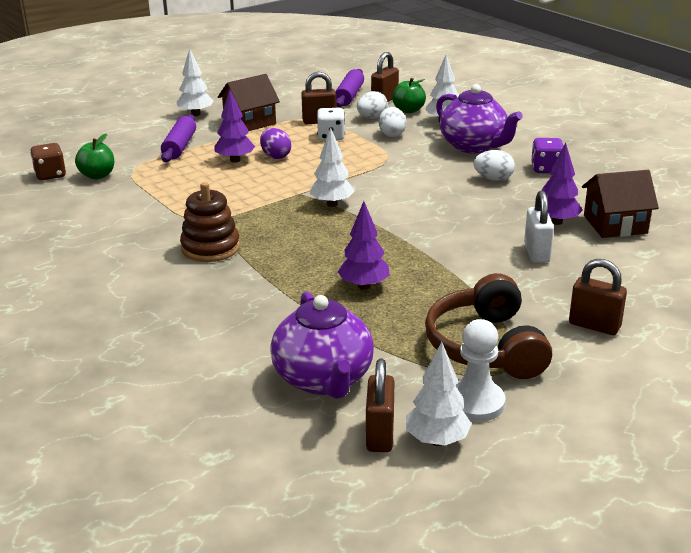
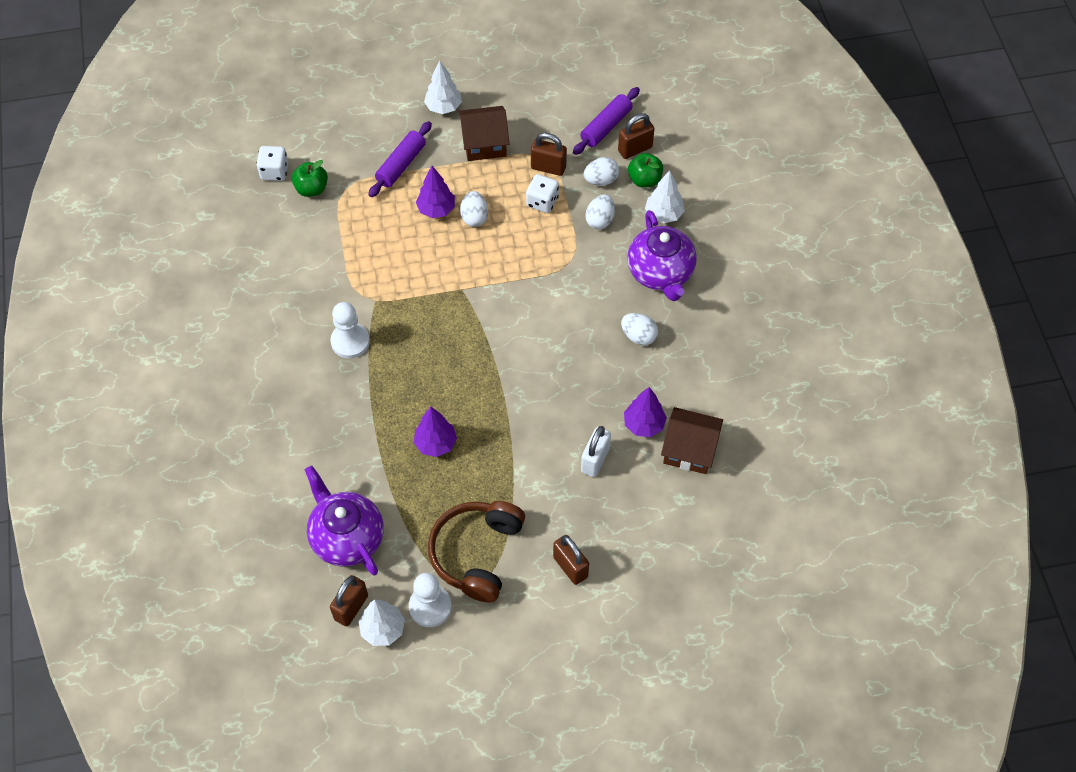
camera: 25 degrees right, 30 degrees up
(50, 175) = (274, 171): brown dice -> white dice
(210, 248) = (350, 341): brown stacking toy -> white pawn
(275, 156) = (474, 217): purple egg -> white egg
(323, 379) = (347, 537): purple teapot -> purple teapot turned 135 degrees clockwise
(332, 204) = (478, 317): white tree -> none
(546, 169) = (697, 340): purple dice -> none

